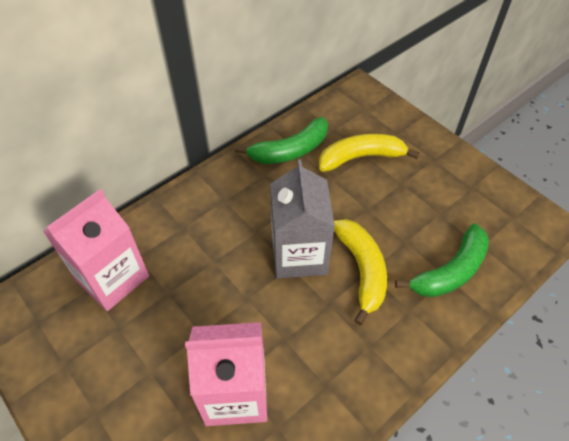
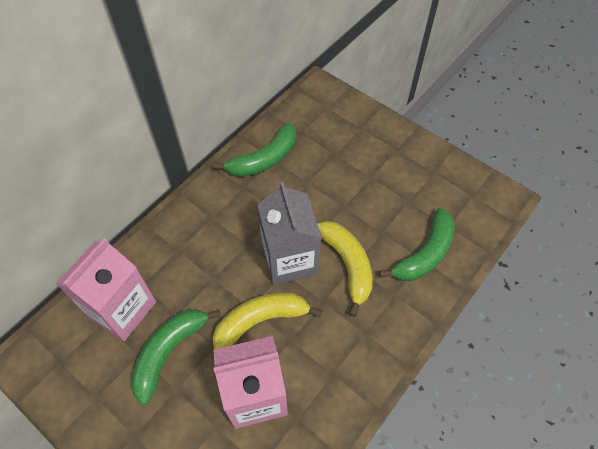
camera: 10 degrees left, 5 degrees up
(151, 330) = (169, 352): none -> green banana
(361, 157) = (331, 157): yellow banana -> yellow banana (261, 320)

